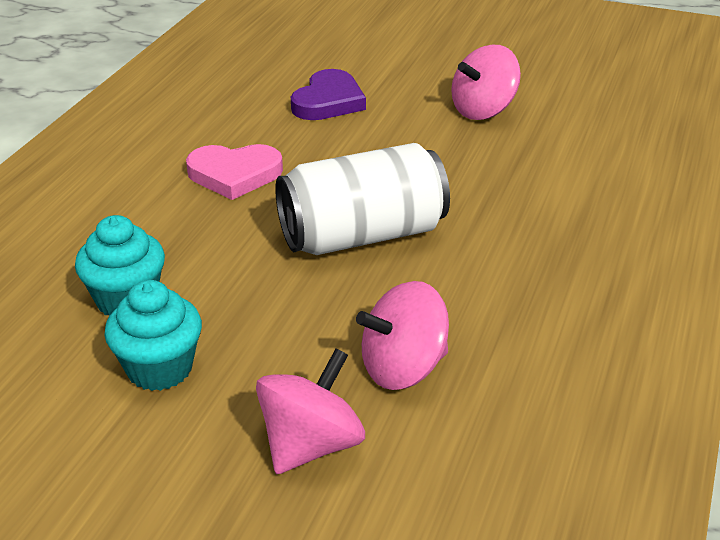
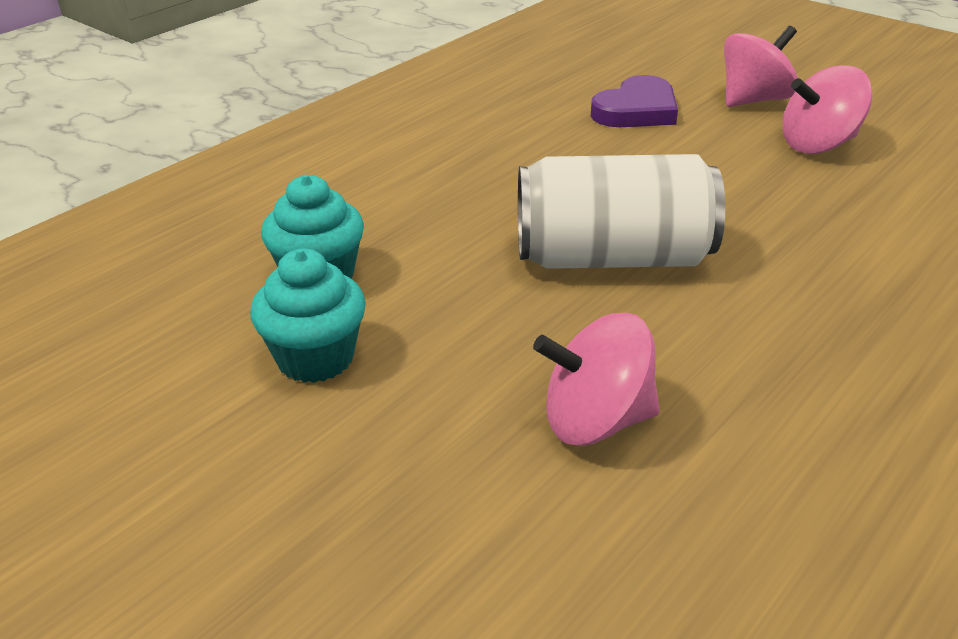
camera: 20 degrees right, 0 degrees up
(234, 175) = (497, 169): pink heart -> none
(311, 445) = (442, 488): pink spinning top -> pink spinning top (754, 100)

